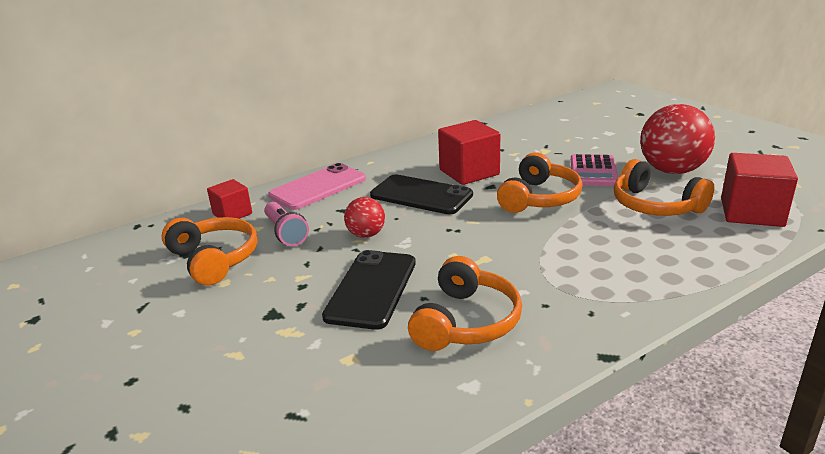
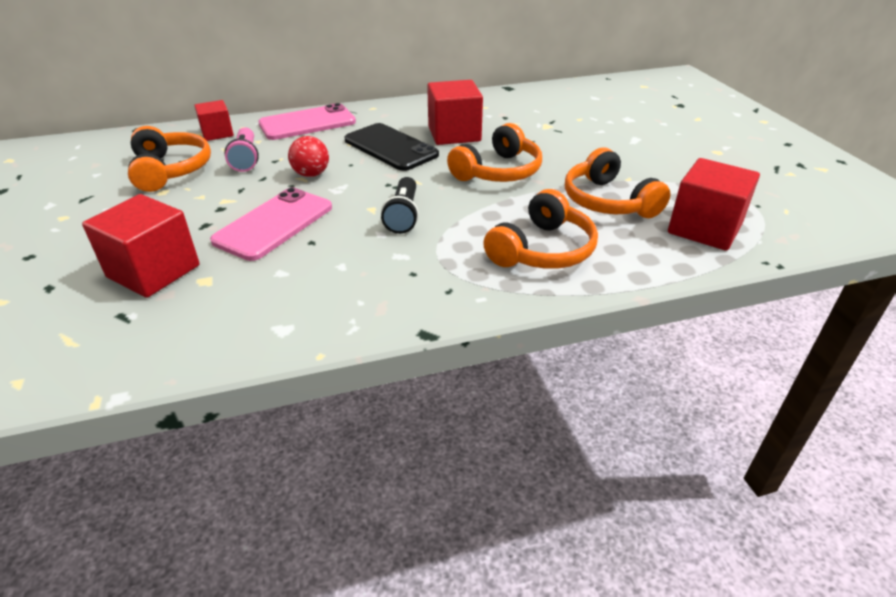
camera: 15 degrees right, 10 degrees up
(287, 363) = (153, 271): none -> red cube
(372, 289) = (274, 224): black phone -> pink phone
(466, 322) = (328, 272): orange headphones -> orange headphones (542, 250)
(489, 255) = (403, 215): none -> black flashlight
(593, 171) = (576, 155): pink calculator -> none
(672, 171) = (658, 169): red ball -> none

